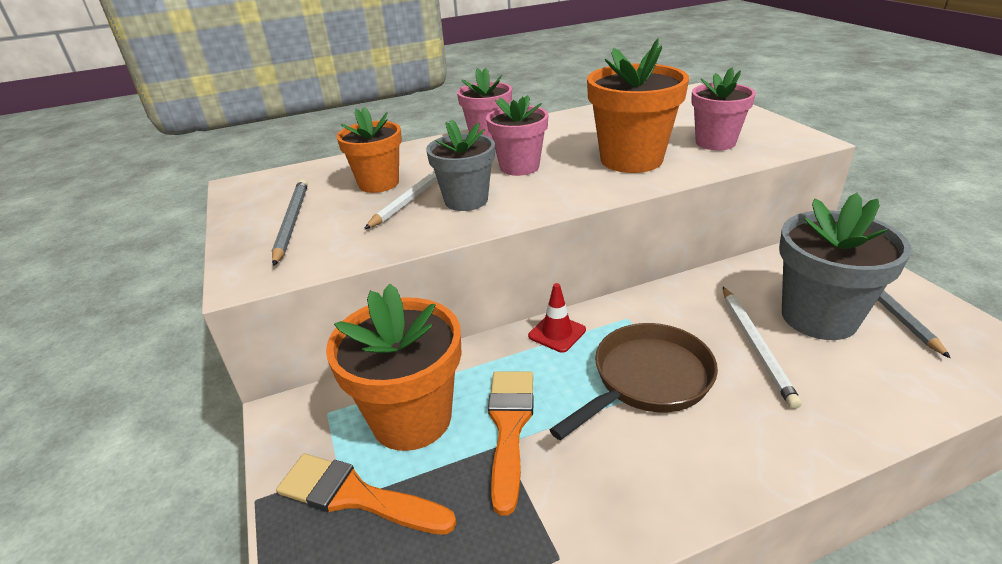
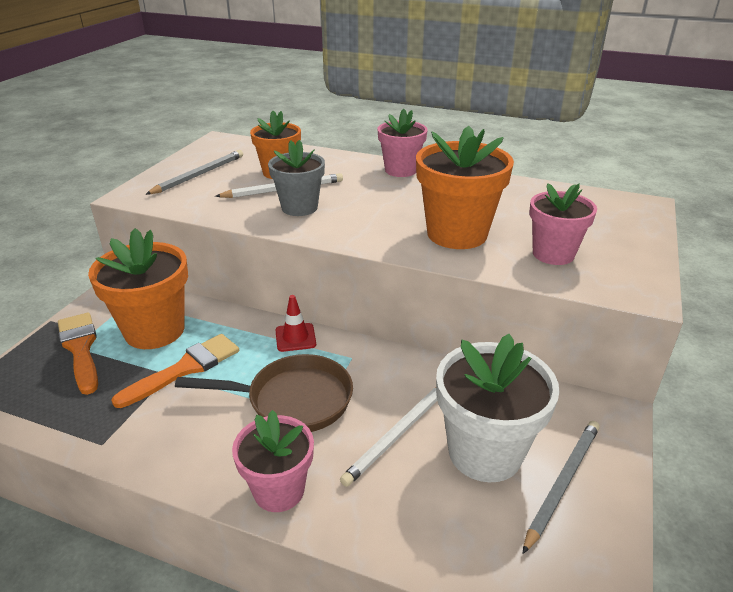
camera: 40 degrees right, 0 degrees up
(519, 167) = (374, 201): pink flower pot -> pink flower pot (279, 490)
(819, 317) = (485, 452): grey flower pot -> white flower pot

